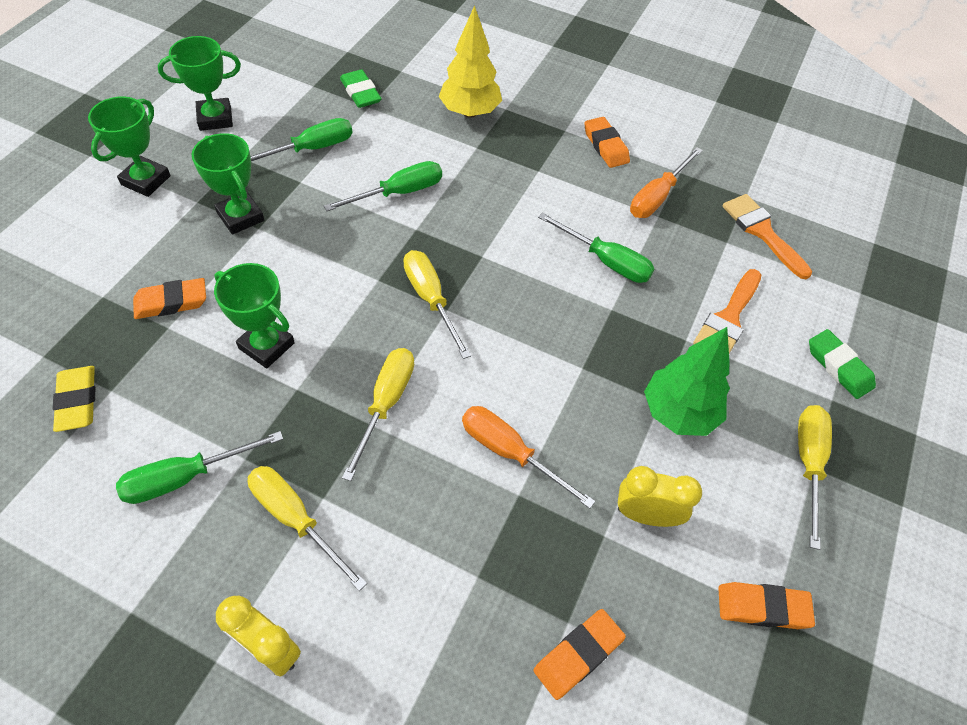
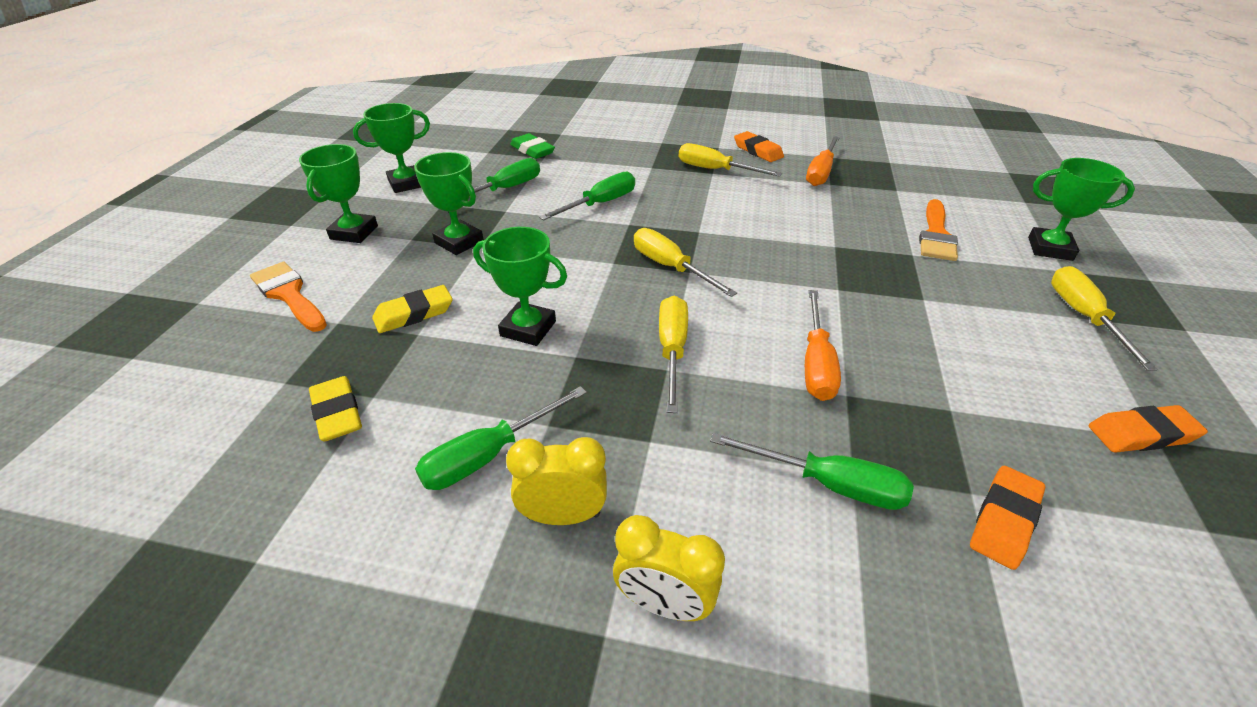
camera: 10 degrees left, 15 degrees down
(171, 302) = (414, 314): orange eraser -> yellow eraser
(295, 519) = (630, 466): yellow screwdriver -> yellow screwdriver (715, 170)
(469, 112) = (633, 148): yellow tree -> none
(510, 453) = (816, 363): orange screwdriver -> orange screwdriver turned 105 degrees counterclockwise
(606, 261) = (807, 217): green screwdriver -> green screwdriver (828, 484)
(645, 515) = (976, 384): yellow clock -> yellow clock (563, 515)
(678, 413) = (945, 304): green tree -> none
(762, 232) = (919, 179): orange brush -> orange brush (289, 294)
(838, 367) = (1050, 249): green eraser -> green trophy

